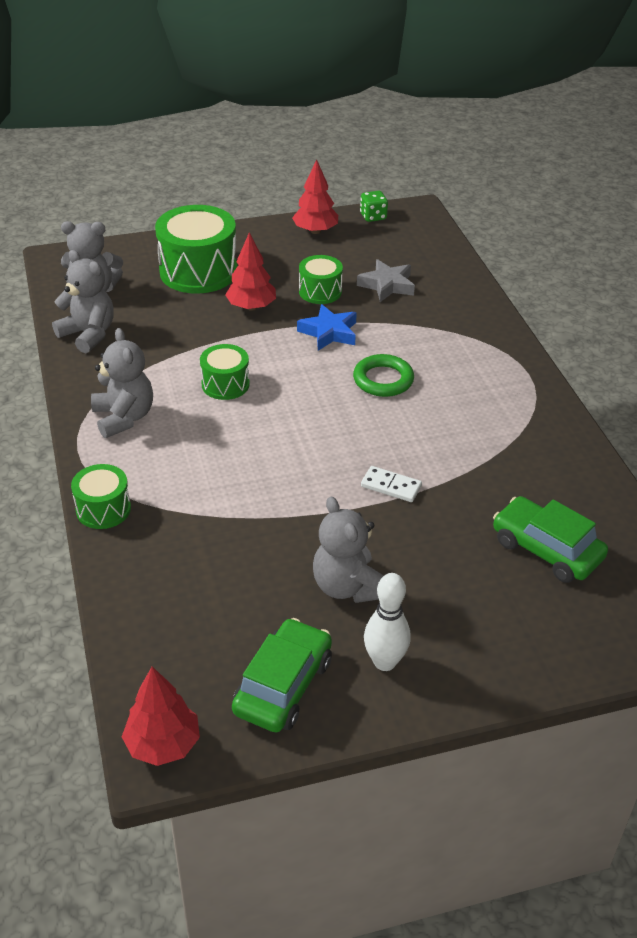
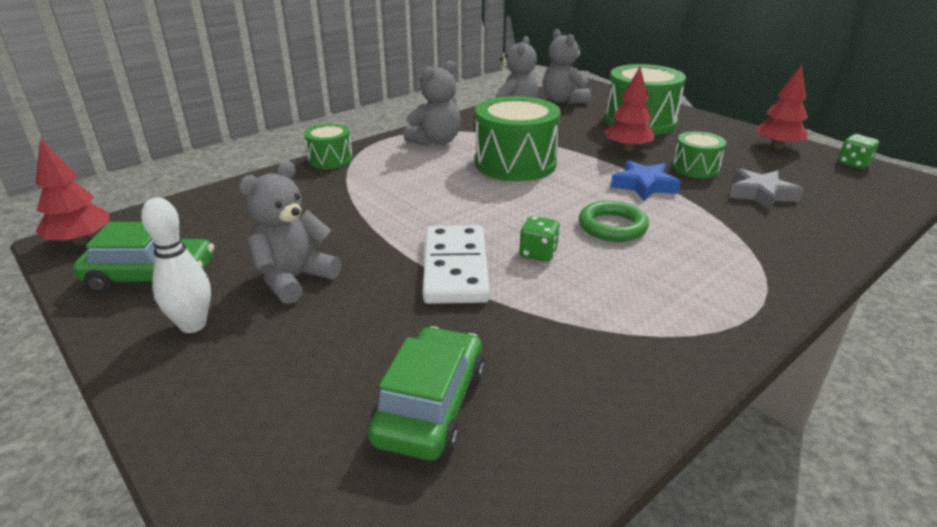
camera: 65 degrees right, 10 degrees down
(225, 384) = (515, 163): green drum -> green drum, size x1.84
(391, 486) = (455, 268): white domino -> white domino, size x1.94
(397, 434) = (538, 253): none -> green dice

